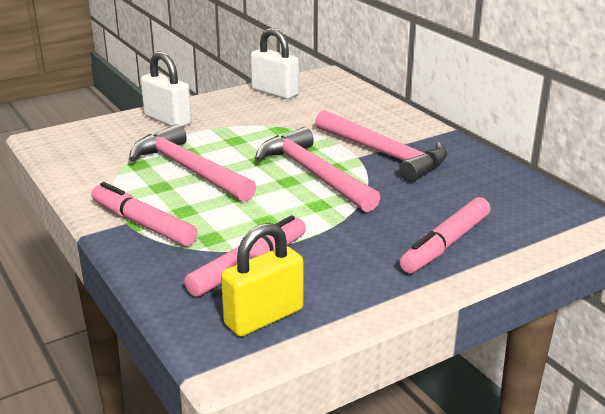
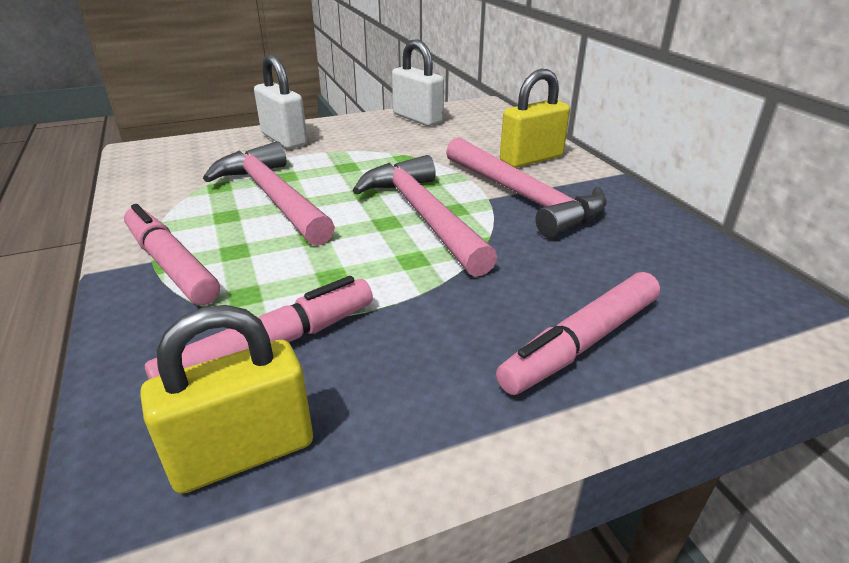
camera: 10 degrees right, 5 degrees up
(382, 123) = (531, 159): none -> yellow padlock

